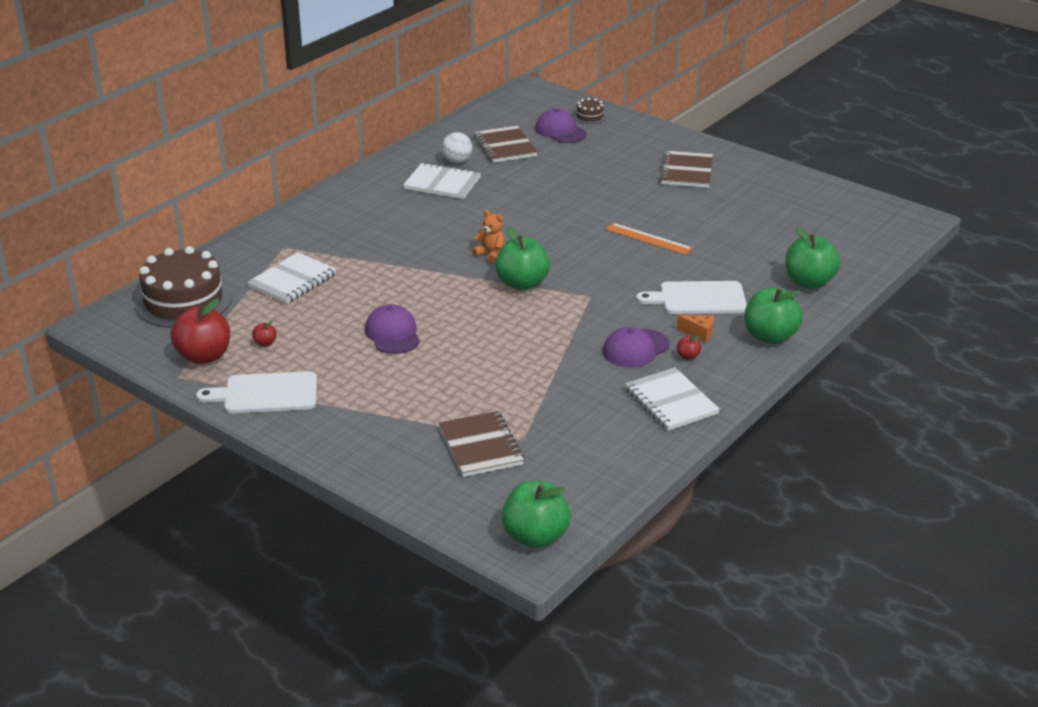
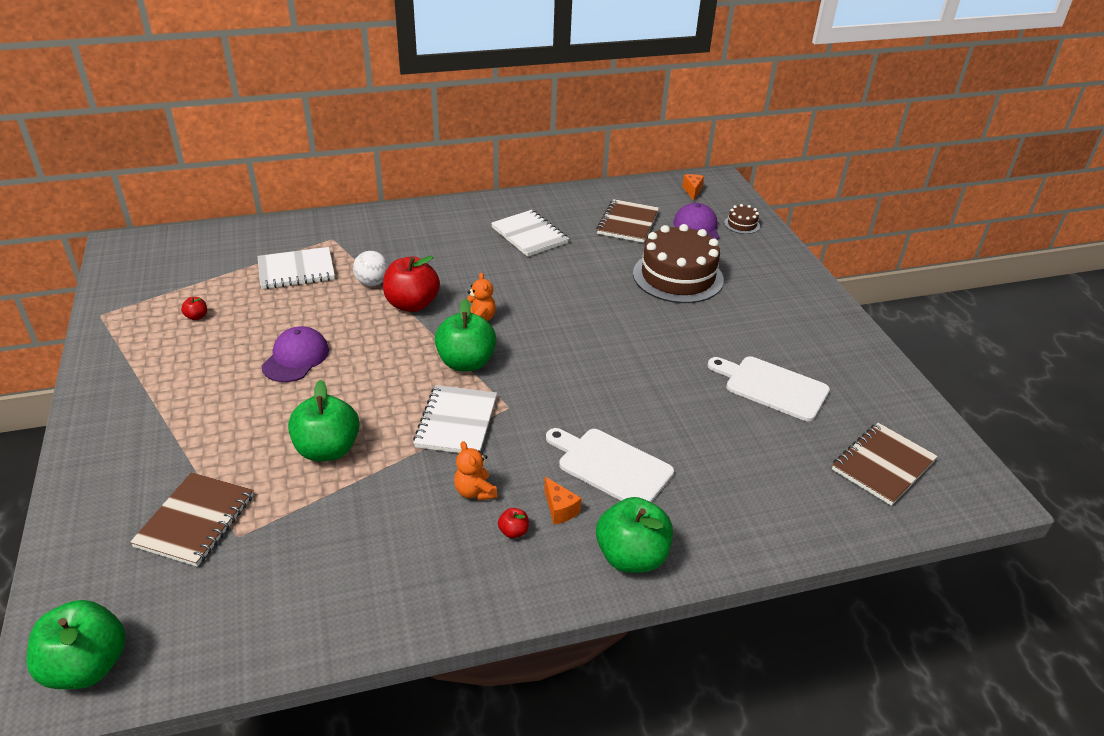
camera: 35 degrees right, 5 degrees up
(183, 301) = (201, 252): brown cake -> brown cake (678, 276)
(204, 356) = (142, 306): red apple -> red apple (412, 304)
(265, 393) = (128, 364): white cutting board -> white cutting board (772, 387)
(457, 161) = (569, 220): white ball -> white ball (372, 282)
(522, 105) = (692, 191): none -> orange cheese
(635, 349) = (475, 491): purple cap -> orange teddy bear
(648, 239) = (644, 372): orange ruler -> none
(671, 402) = (426, 579): white notebook -> white notebook (456, 422)
(686, 171) = (771, 317): brown notebook -> brown notebook (882, 465)
(809, 282) = (758, 510): green apple -> green apple (327, 449)

